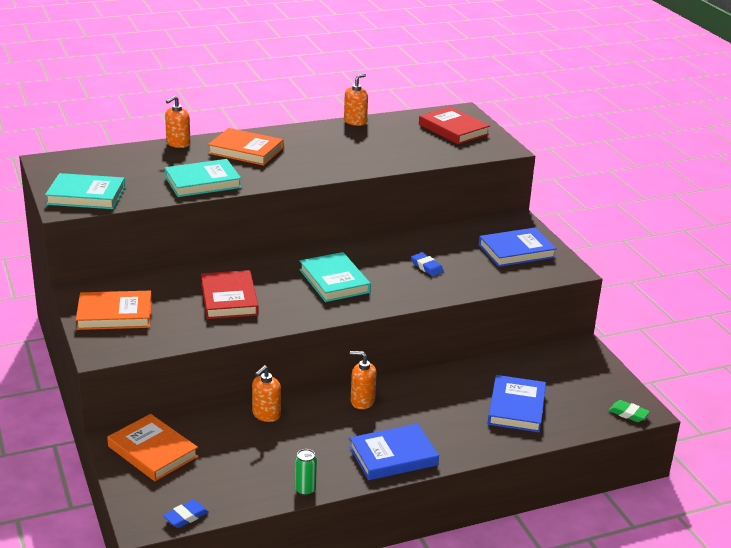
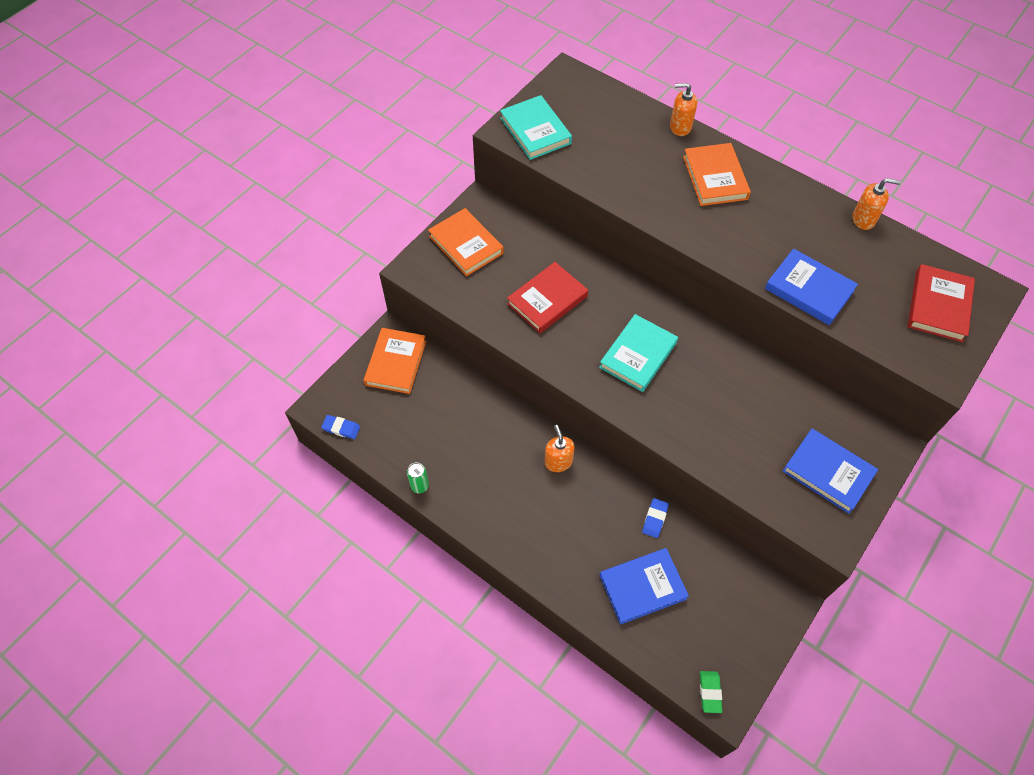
camera: 60 degrees right, 30 degrees up
(203, 182) = (628, 185): turquoise book -> none
(266, 414) = (490, 406): orange soap dispenser -> none
(393, 456) = (503, 524): blue book -> blue book (809, 290)
(427, 267) = (726, 412): blue eraser -> blue eraser (655, 519)

